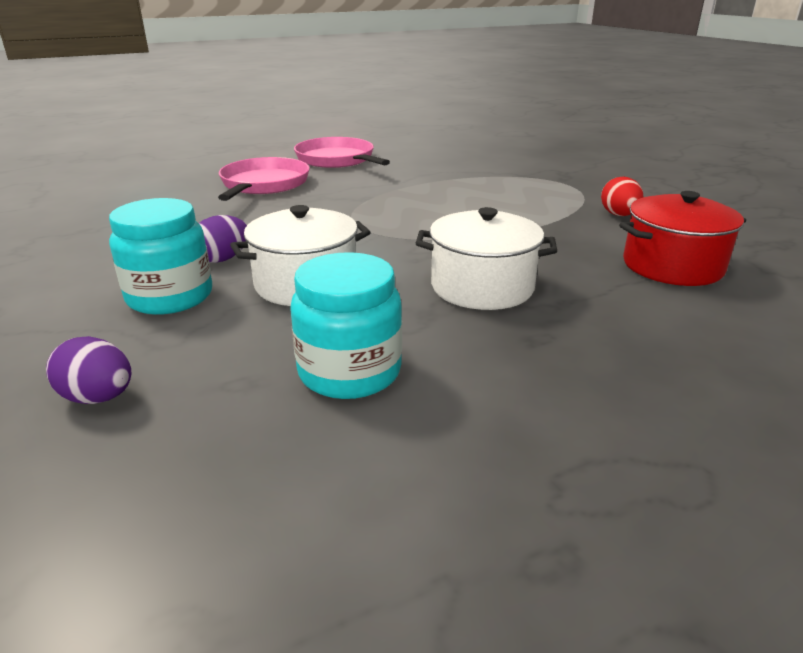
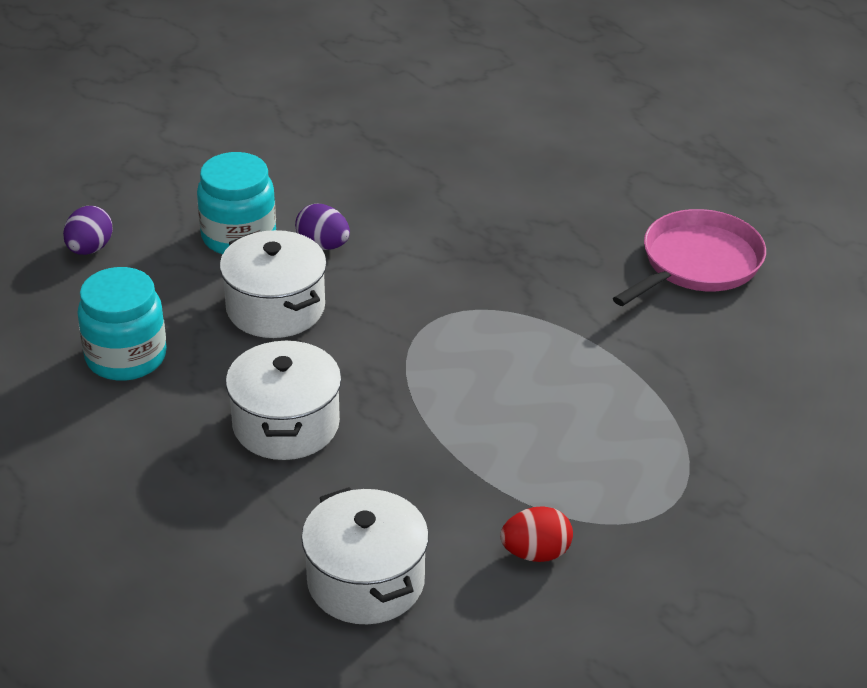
camera: 80 degrees right, 10 degrees up
(263, 184) = (559, 221): pink pan -> none
(672, 266) = (365, 581): red pot -> white pot

